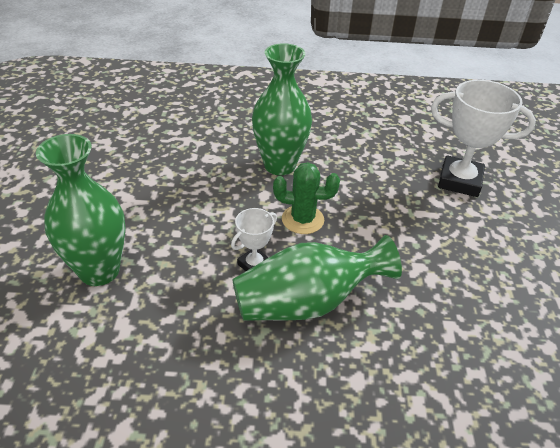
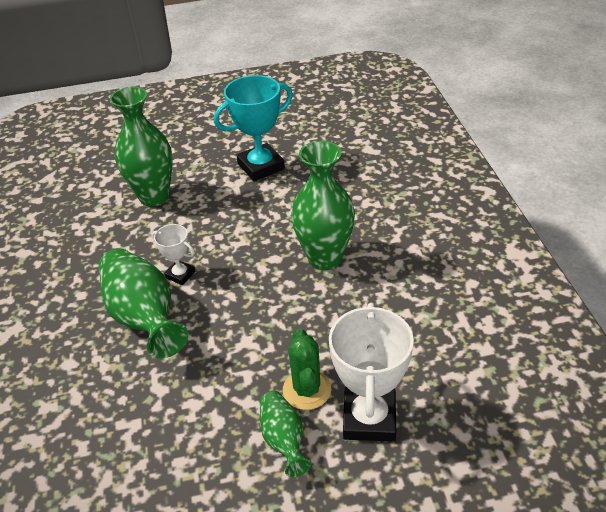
camera: 80 degrees right, 0 degrees up
(114, 177) = (261, 166): none -> turquoise trophy
(302, 219) = (248, 292): green cactus -> green cactus (307, 390)
(476, 228) = (283, 440): none -> green vase

